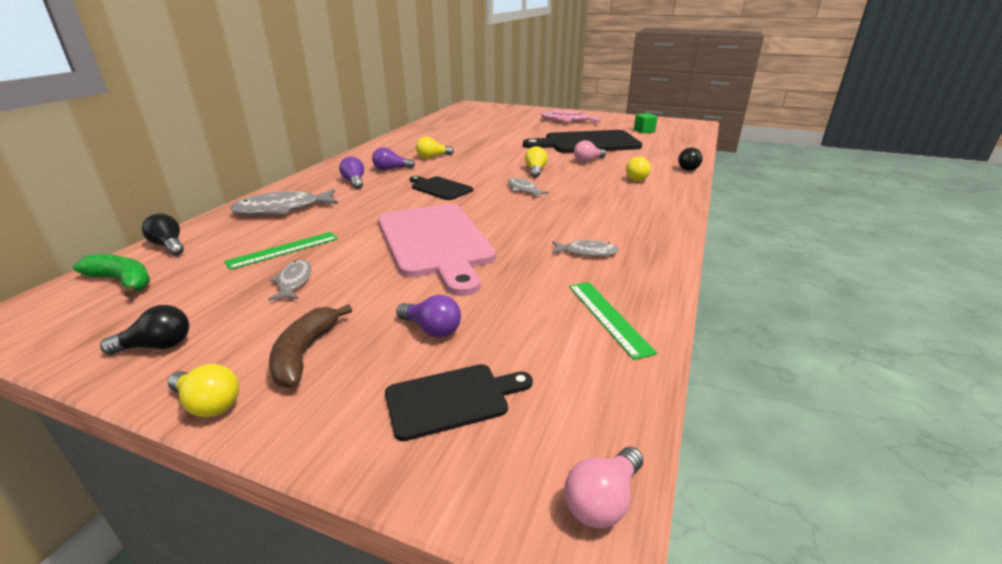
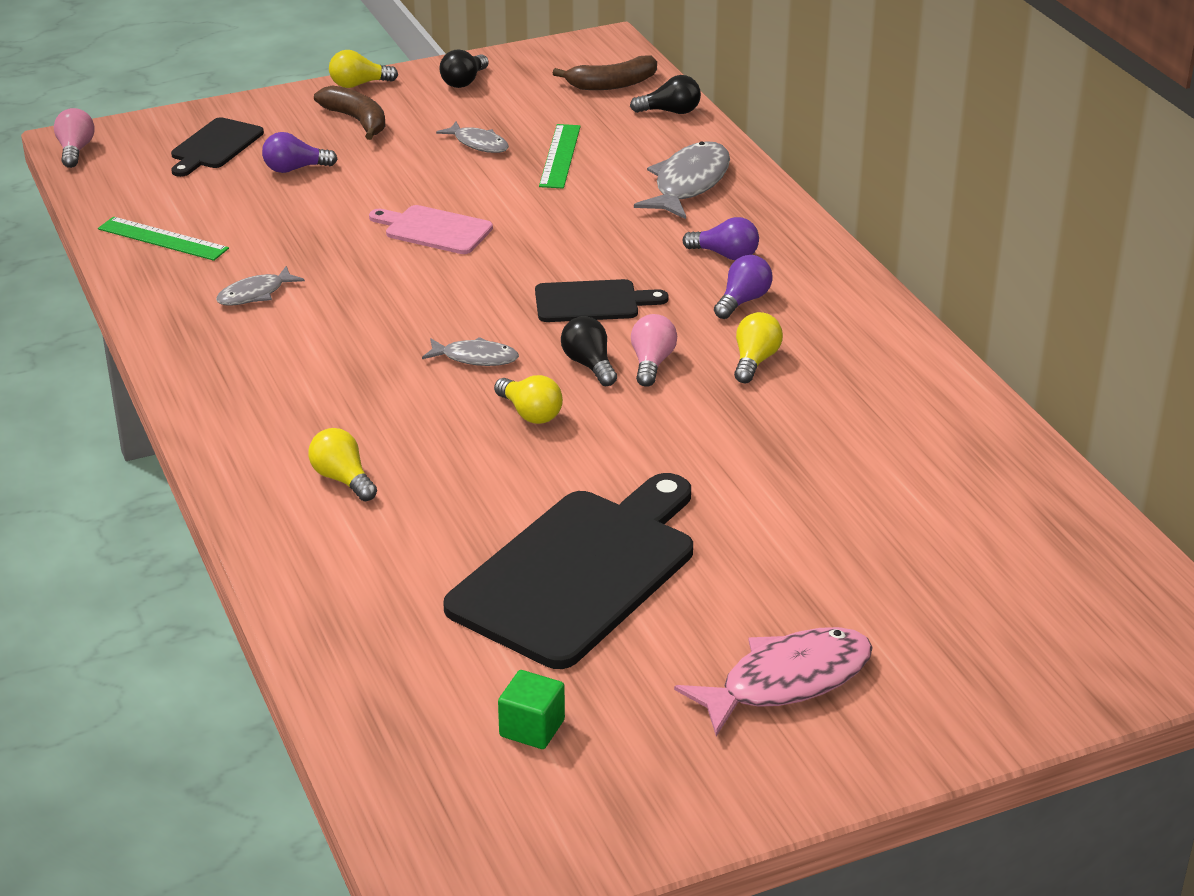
camera: 135 degrees right, 5 degrees up
(122, 281) = (612, 84): green banana -> brown banana
(435, 242) = (434, 230): pink cutting board -> pink cutting board, size x0.51
(588, 161) = (486, 494): pink light bulb -> pink light bulb (651, 363)
(688, 168) = (279, 569): black light bulb -> black light bulb (589, 365)

